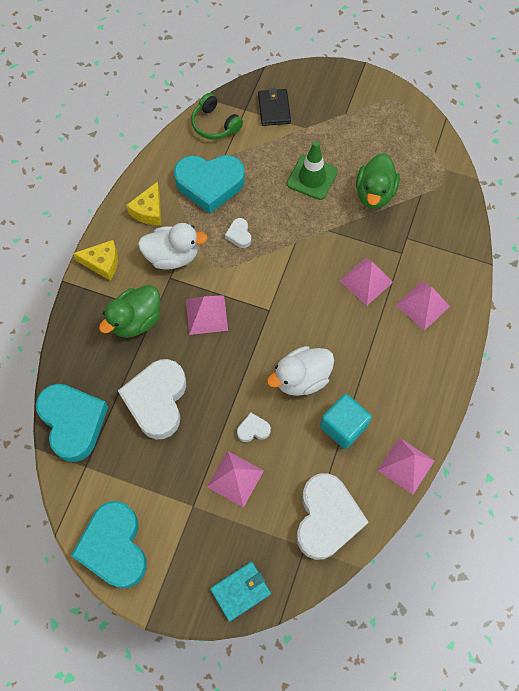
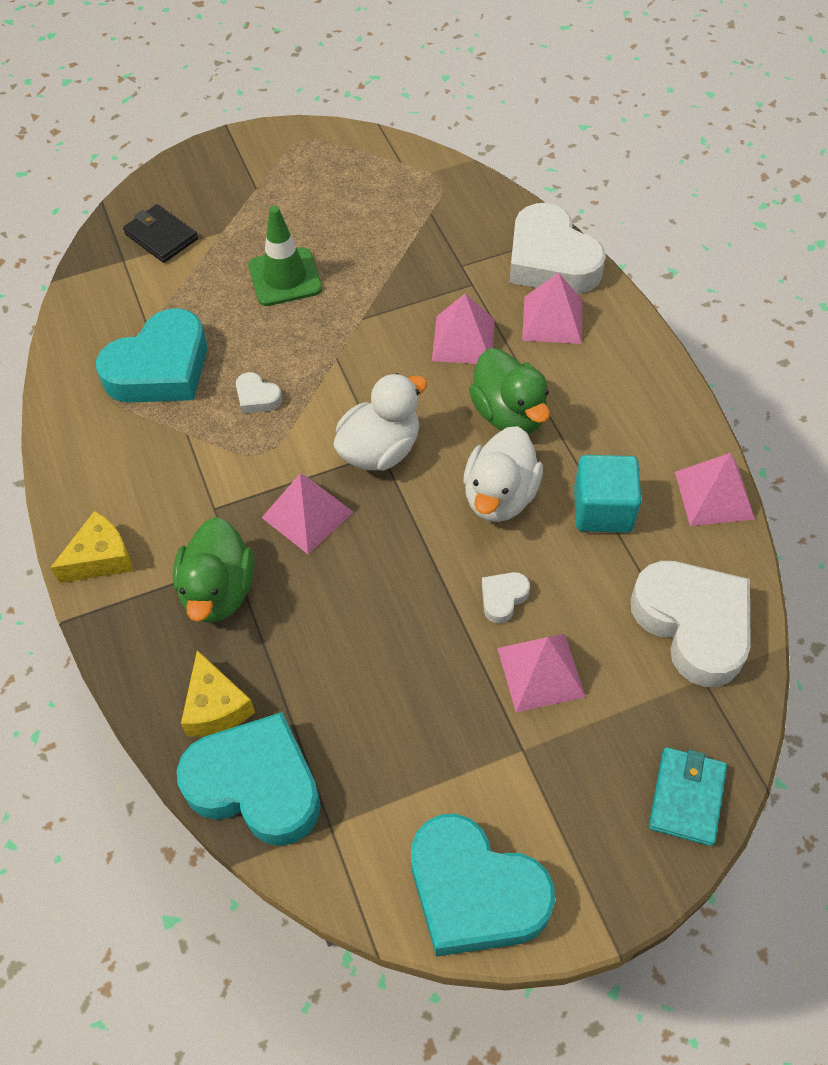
camera: 40 degrees left, 10 degrees down
(149, 211) = (106, 452): yellow cheese -> yellow cheese (215, 706)
(157, 401) = (346, 664): white heart -> white heart (551, 260)
(172, 256) = (192, 481): white duck -> white duck (380, 450)
(215, 124) = (99, 300): green headphones -> none
(374, 193) = (377, 246): green duck -> green duck (509, 414)

